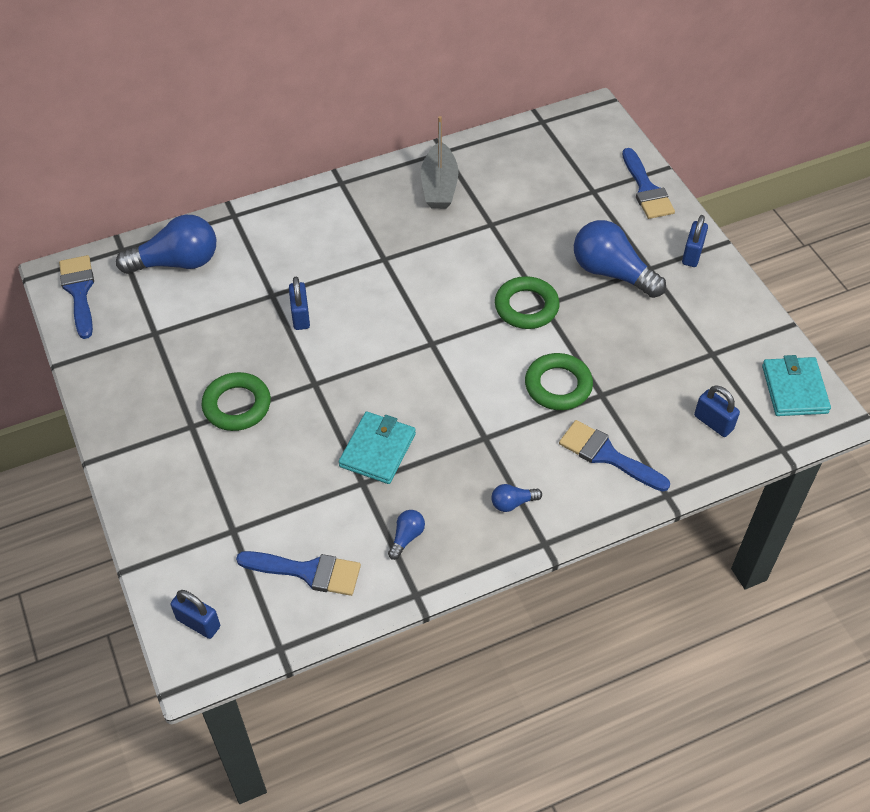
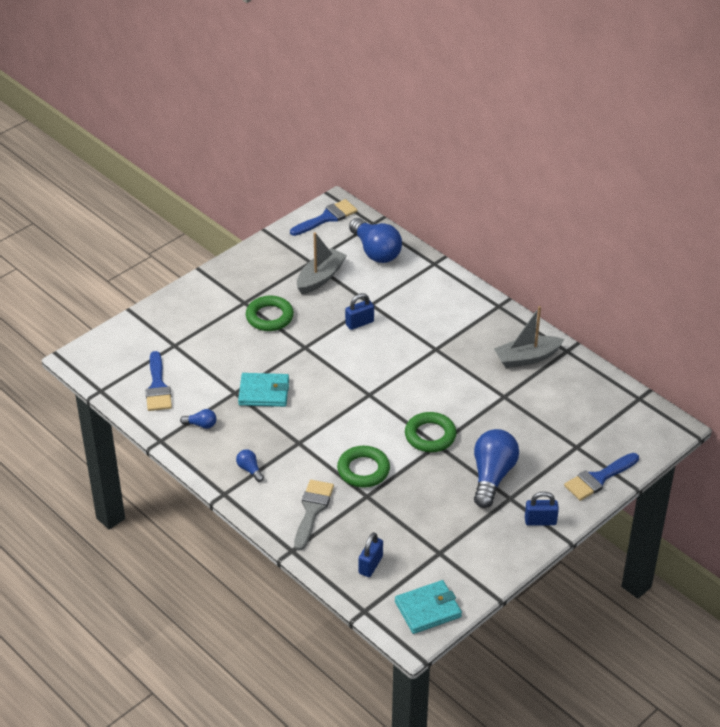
camera: 70 degrees right, 10 degrees down
(192, 331) = (320, 278): none -> grey boat
(198, 623) = (105, 351): blue padlock -> none
(607, 455) = (312, 510): blue brush -> grey brush

